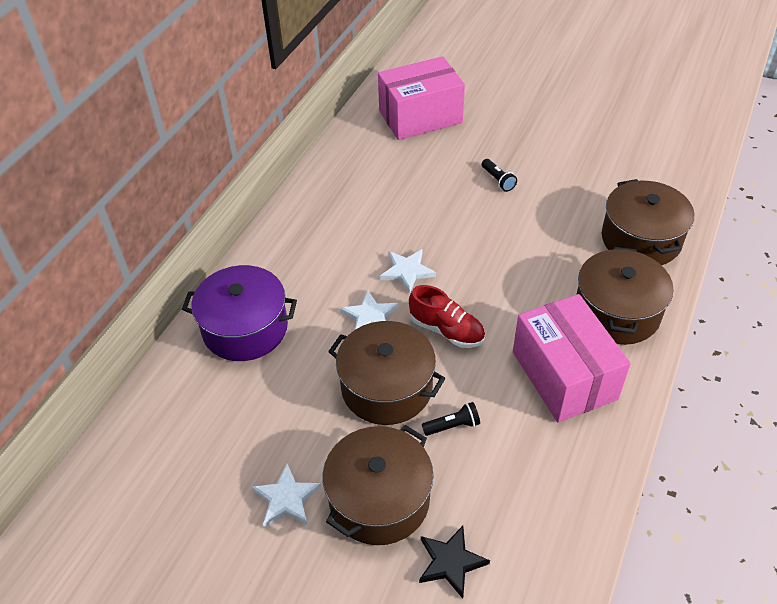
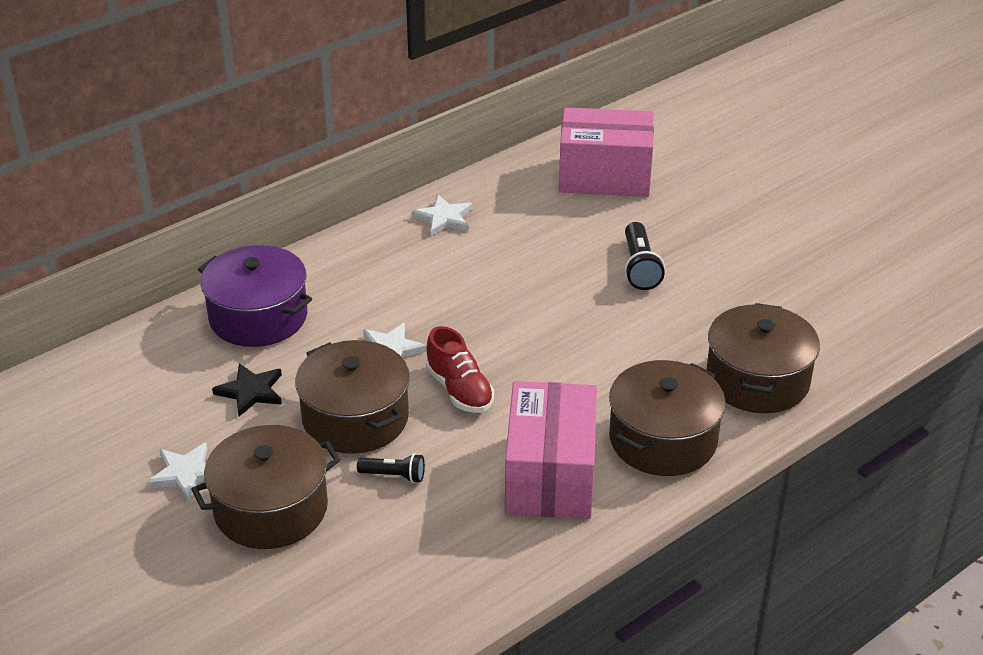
camera: 25 degrees right, 10 degrees down
(407, 271) = (463, 322): white star -> white star (444, 218)
(451, 562) = (296, 586): black star -> black star (251, 391)
(498, 180) = (639, 267): black flashlight -> black flashlight, size x1.59

